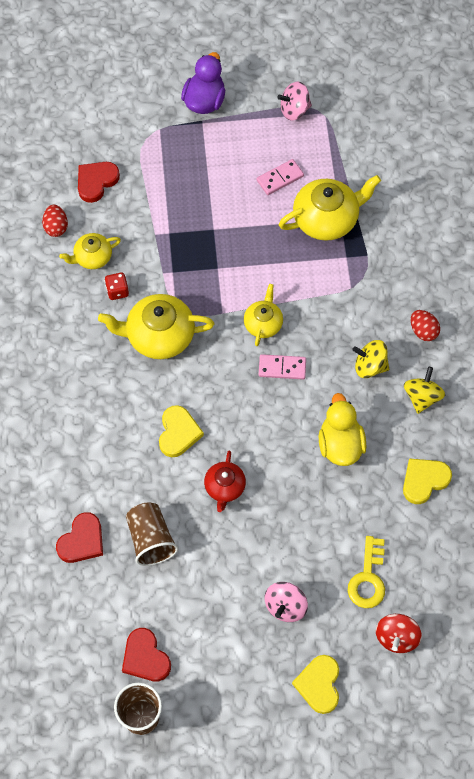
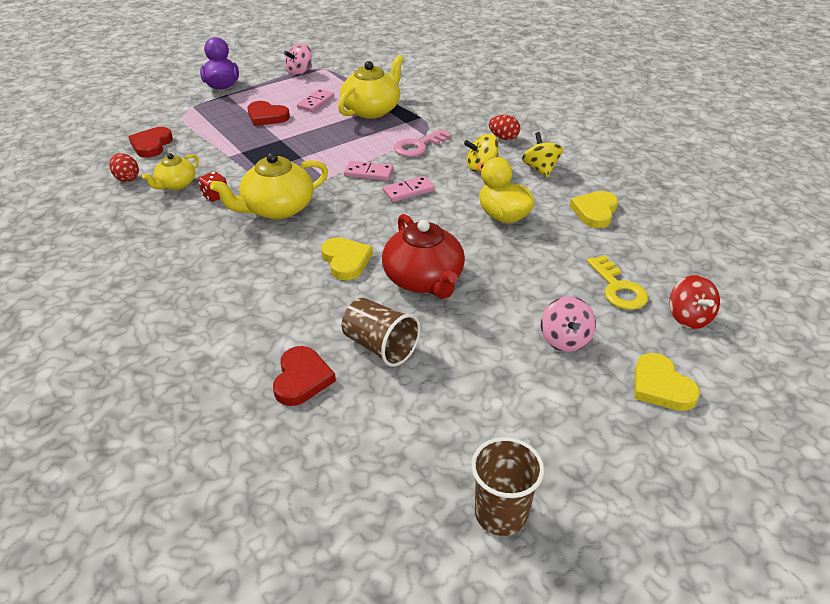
camera: 30 degrees left, 25 degrees down
(145, 657) = (457, 451): red heart -> red heart (267, 116)
(224, 487) = (424, 280): red teapot -> red teapot, size x1.72
(263, 323) = (368, 173): yellow teapot -> pink domino
(333, 304) = (418, 146): none -> pink key

